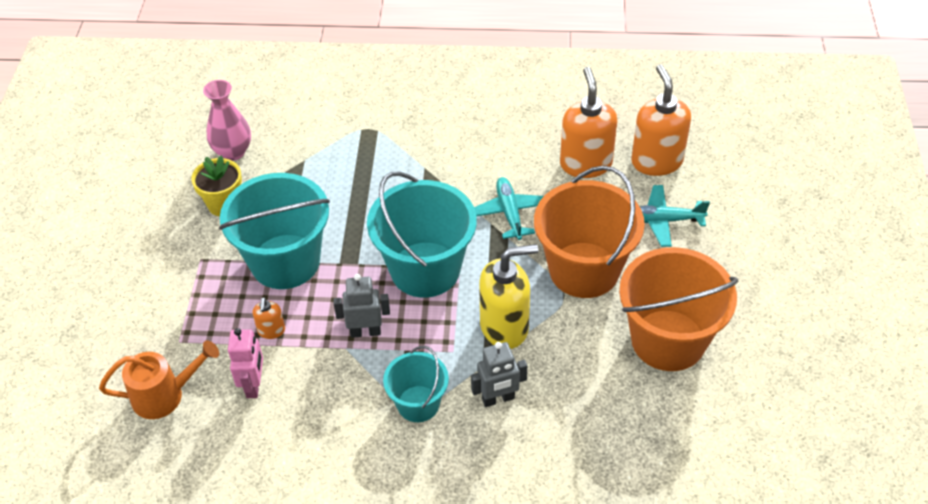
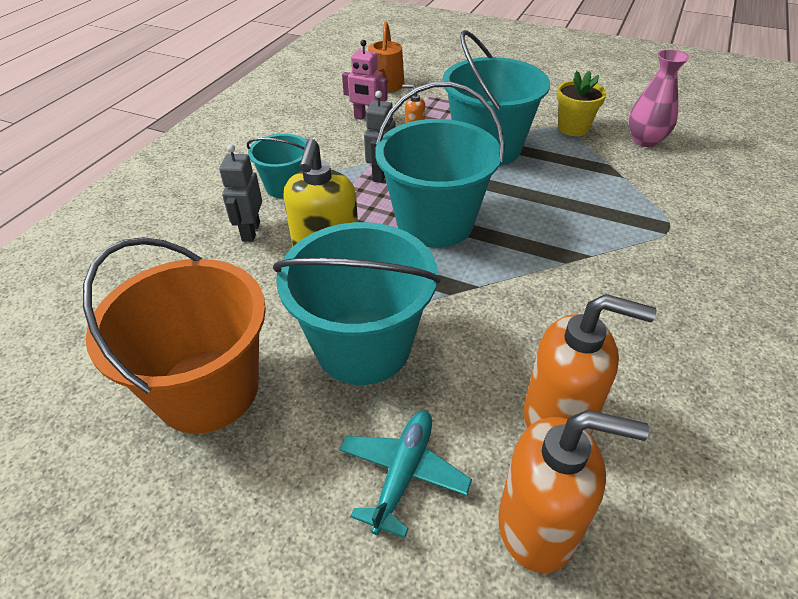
camera: 110 degrees right, 5 degrees down
(509, 213) = (489, 307): turquoise plane -> none
(584, 270) = (363, 346): orange bucket -> turquoise bucket

